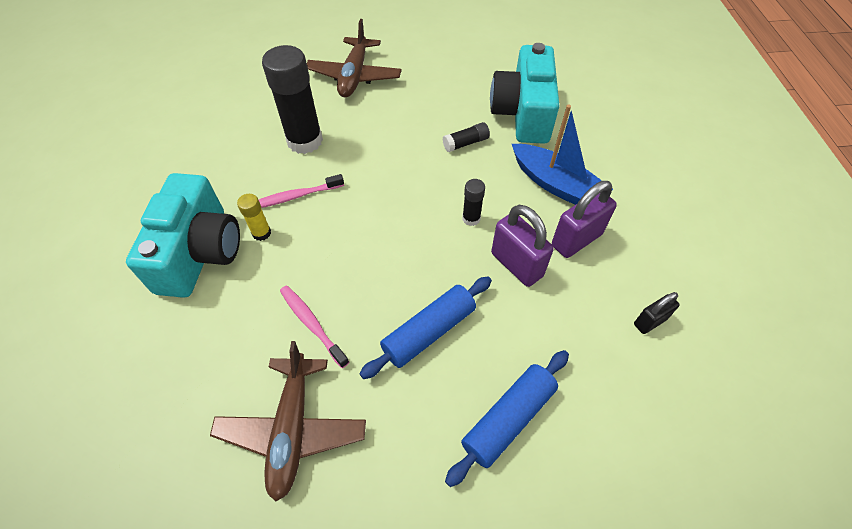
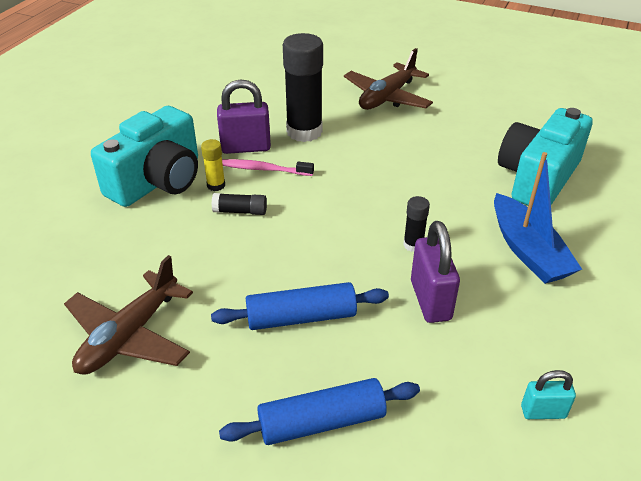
camera: 30 degrees right, 15 degrees down
(312, 324) = (204, 267): pink toothbrush -> none
(466, 143) = (456, 183): black glue stick -> black glue stick (240, 211)
(576, 240) = (513, 305): purple padlock -> purple padlock (246, 147)
(650, 321) = (543, 412): black padlock -> turquoise padlock

